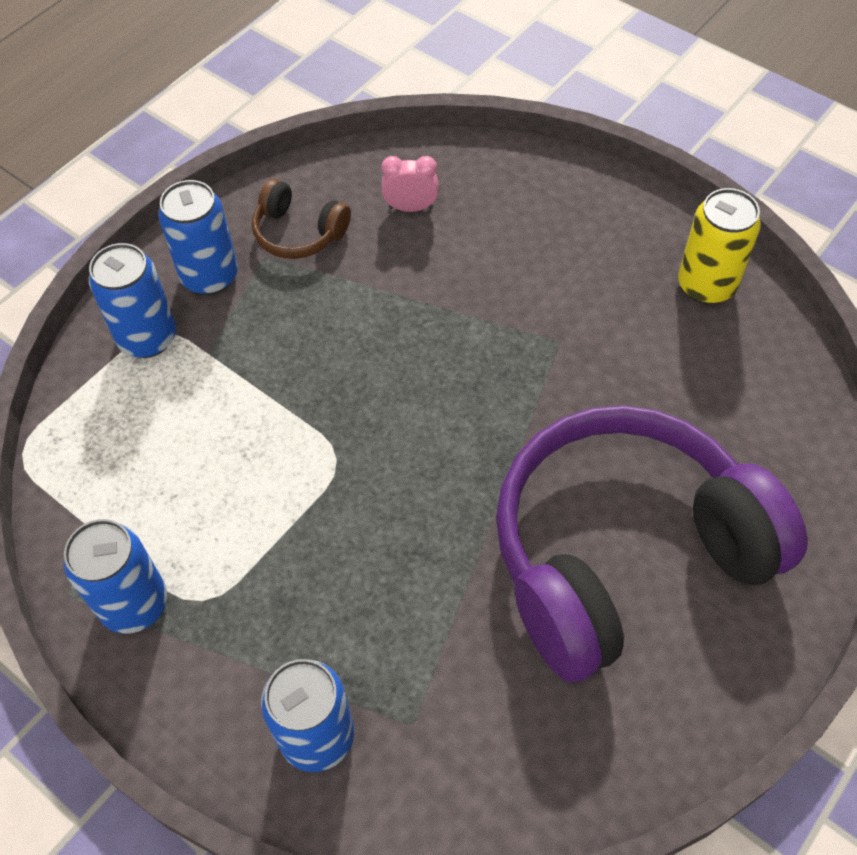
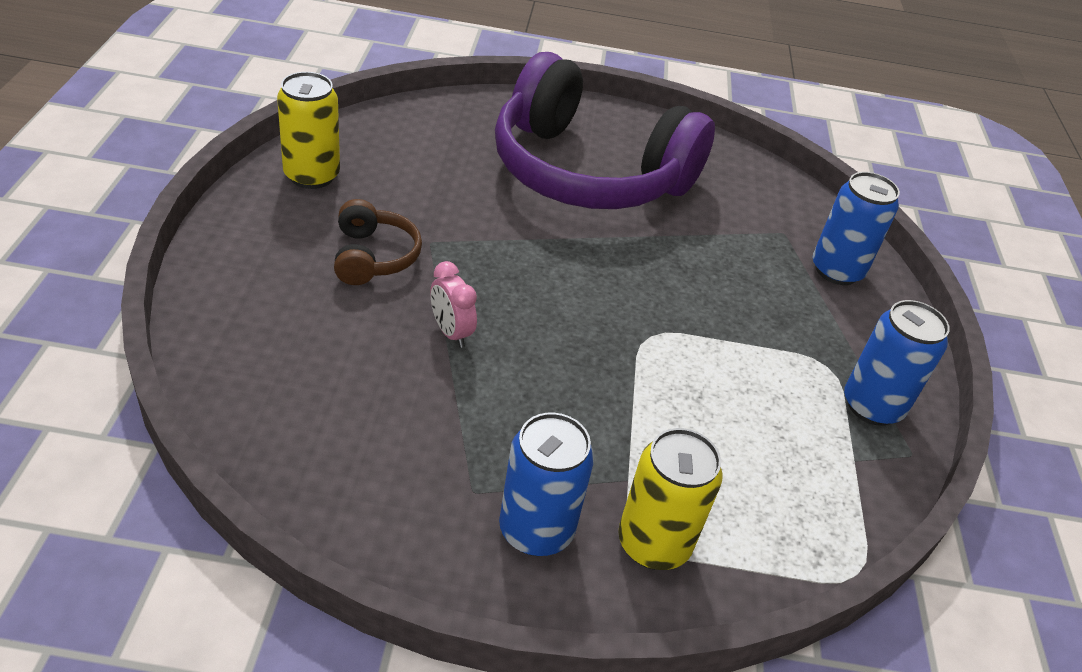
camera: 130 degrees left, 15 degrees down
(147, 338) = (653, 543): blue can -> yellow can
(298, 233) = (421, 475): brown headphones -> brown headphones (373, 257)
(410, 208) = (325, 391): pink clock -> pink clock (451, 332)

